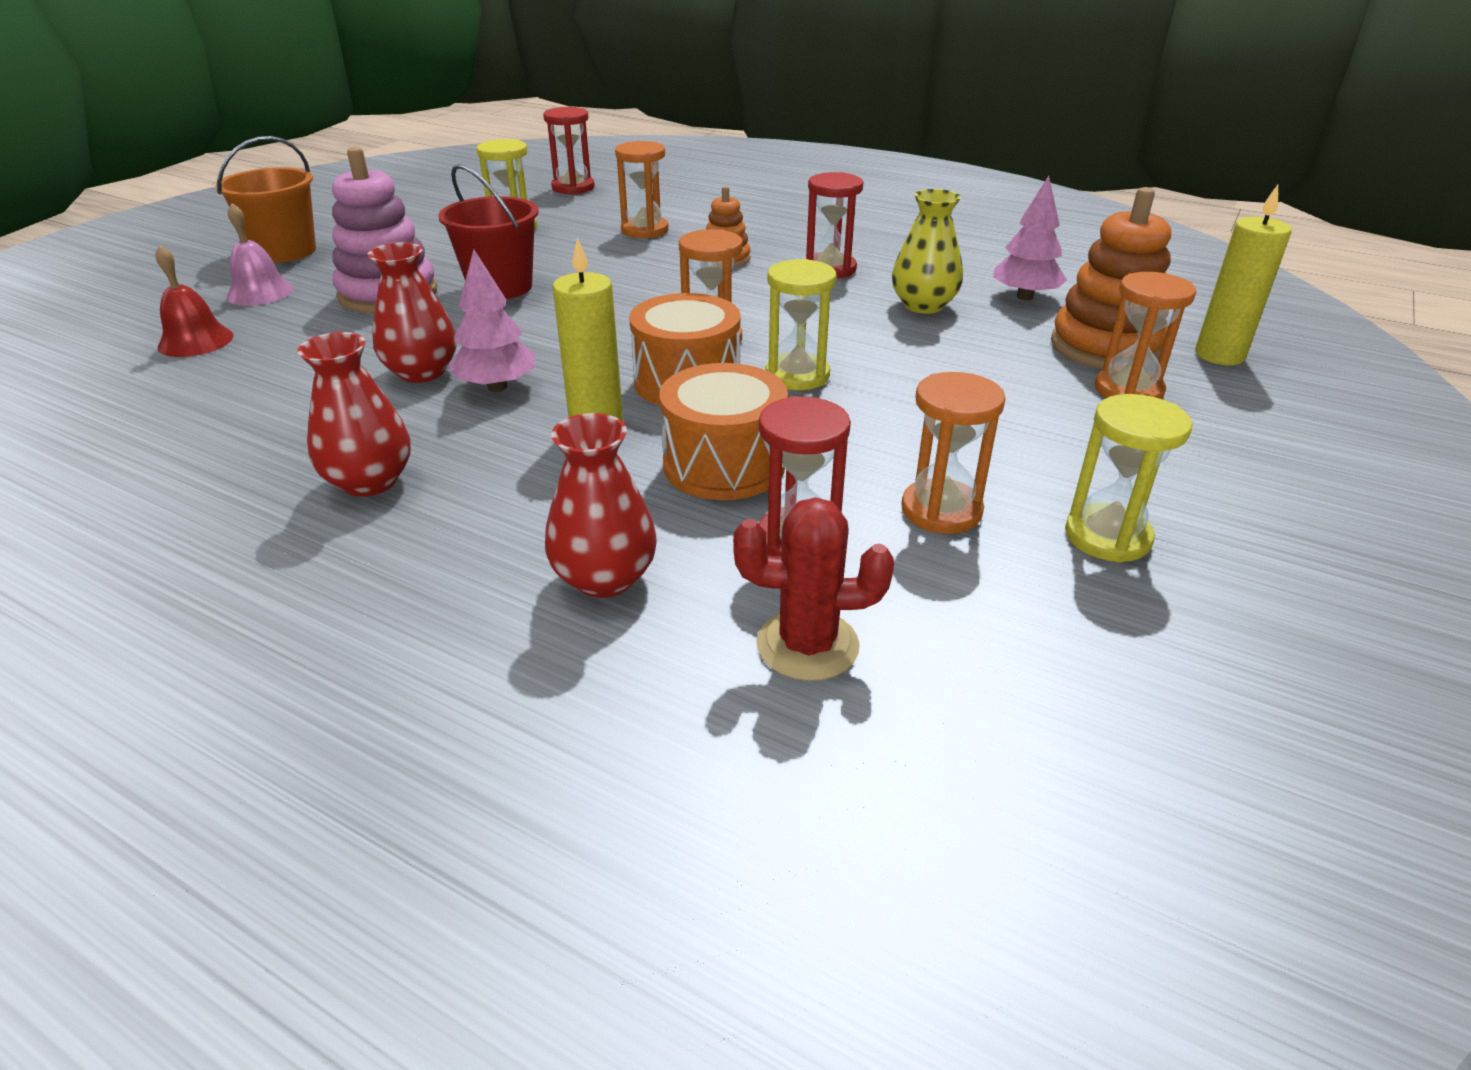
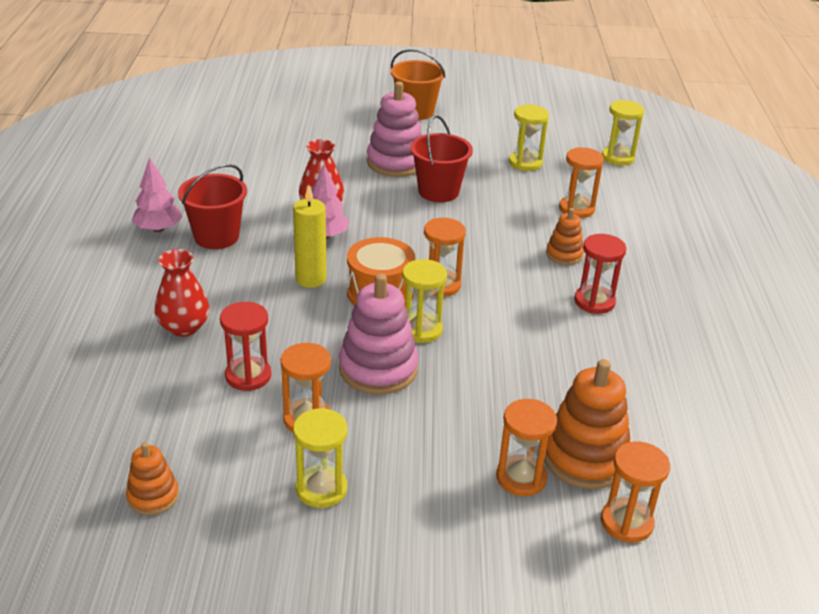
camera: 60 degrees right, 0 degrees up
(196, 341) = (300, 137): red bell -> none
(260, 292) = (363, 128): pink bell -> none
(370, 481) = (216, 237): red vase -> red bucket
(573, 188) = (617, 157): red hourglass -> yellow hourglass
(724, 465) = (301, 332): orange drum -> none
(807, 645) = (167, 400): red cactus -> none
(860, 426) = (378, 369): none -> pink stacking toy
(923, 305) = (573, 357): yellow vase -> none
(1025, 297) = (639, 403): pink tree -> pink tree (158, 229)
(1074, 724) = (153, 496): none -> orange stacking toy
(1219, 355) = (626, 522): yellow candle -> orange hourglass

